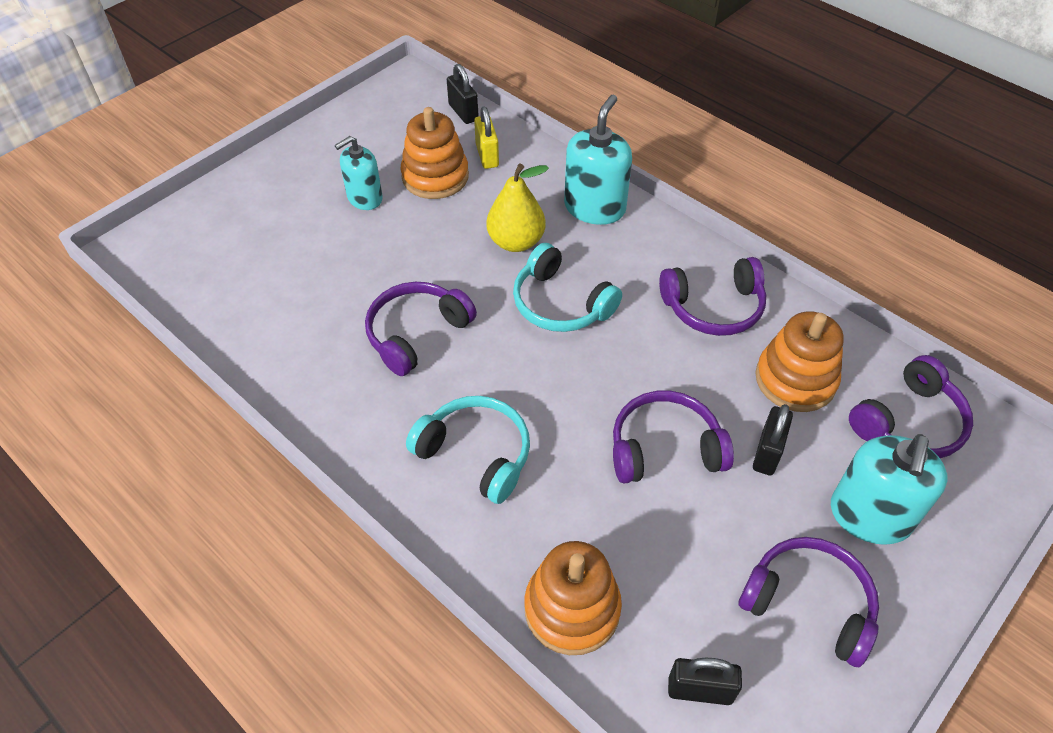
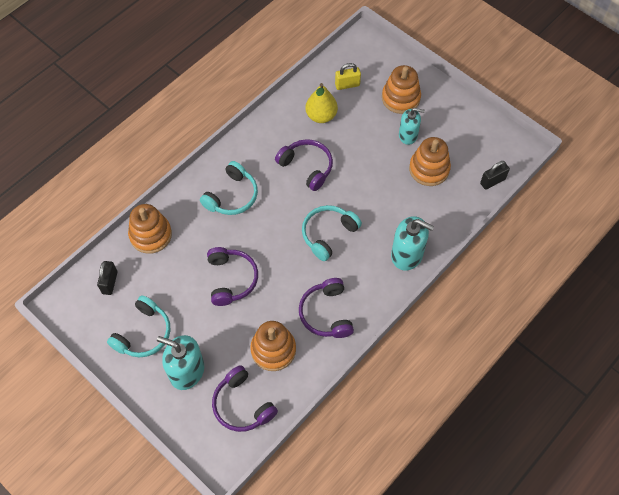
camera: 90 degrees right, 10 degrees up
(285, 204) = (400, 98): none -> orange stacking toy
(364, 198) = (408, 135): turquoise soap dispenser -> turquoise soap dispenser turned 135 degrees clockwise
(487, 156) = (451, 196): yellow padlock -> yellow padlock (347, 85)
(516, 242) = (376, 212): yellow pear -> yellow pear (321, 116)
(767, 453) = (226, 328): black padlock -> none
(808, 604) = (143, 333): purple headphones -> turquoise headphones

